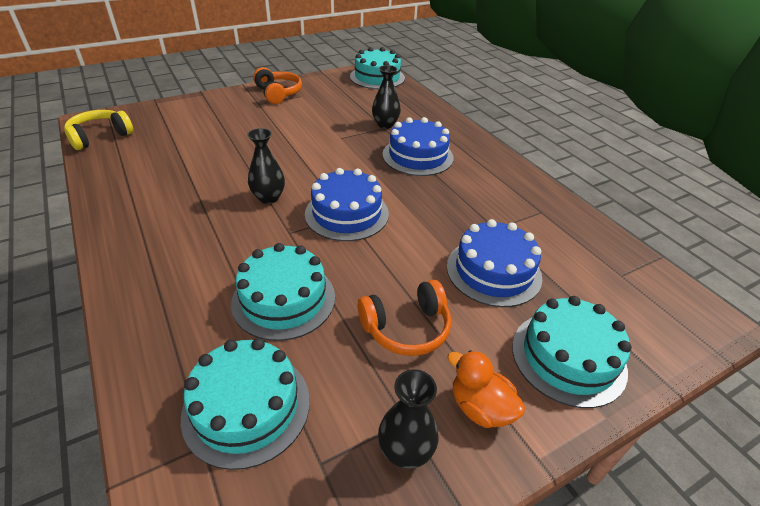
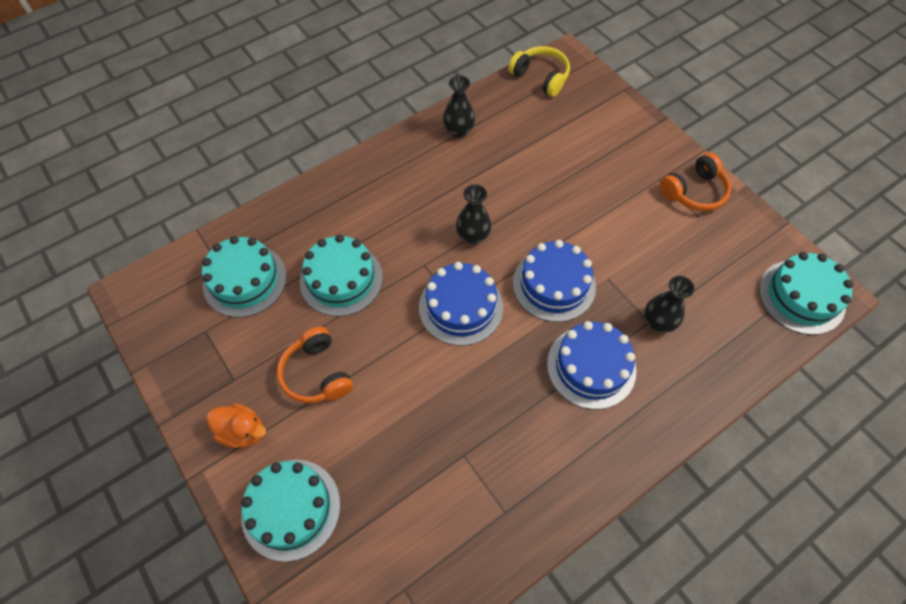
camera: 85 degrees right, 20 degrees up
(405, 451) = (211, 381): black vase -> black vase (458, 131)
(480, 407) = (242, 431): orange duck -> orange duck turned 75 degrees clockwise
(493, 271) = (393, 449): blue cake -> blue cake (554, 284)

